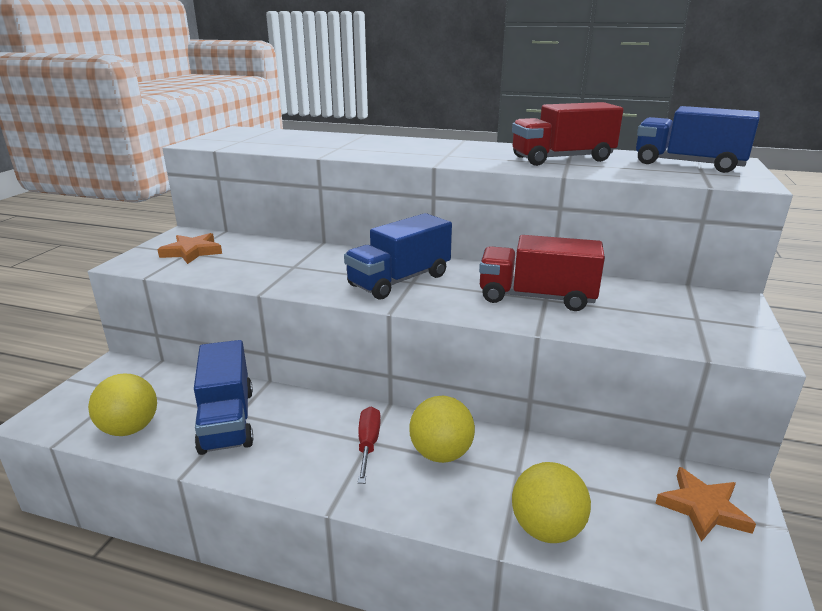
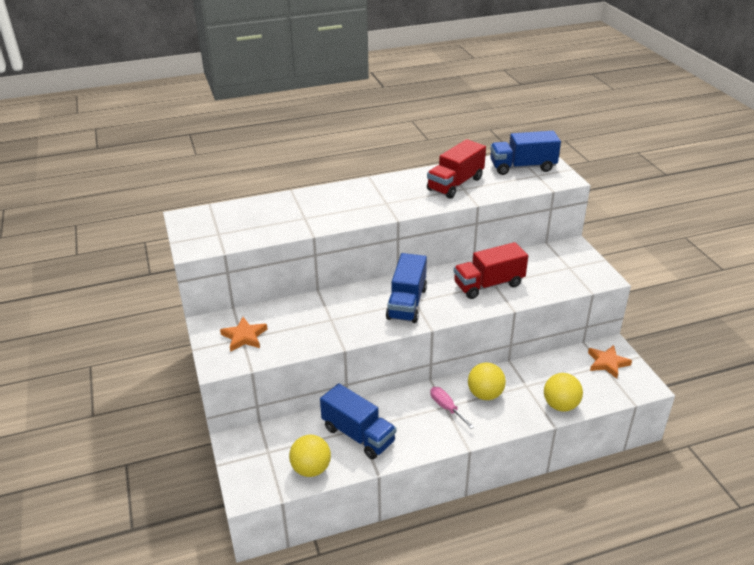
camera: 35 degrees left, 10 degrees up
(368, 444) = (446, 408): red screwdriver -> pink screwdriver

